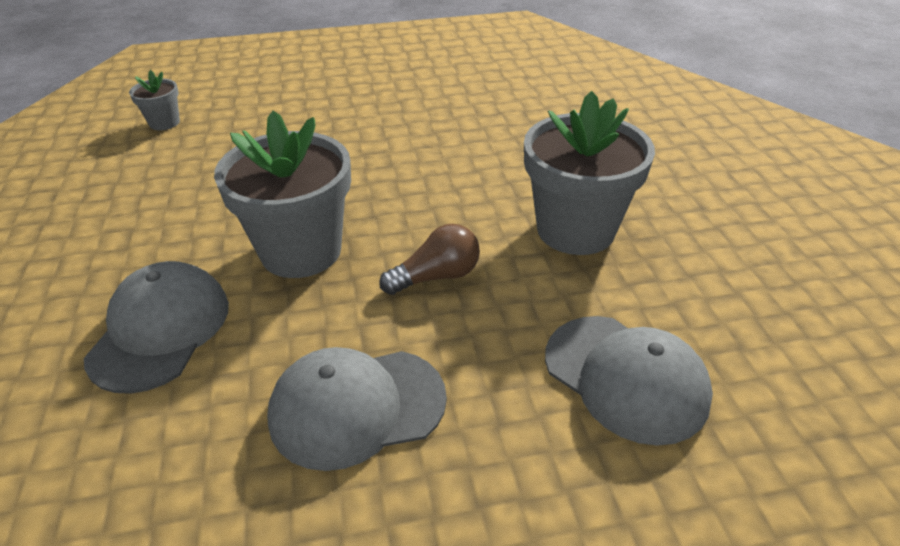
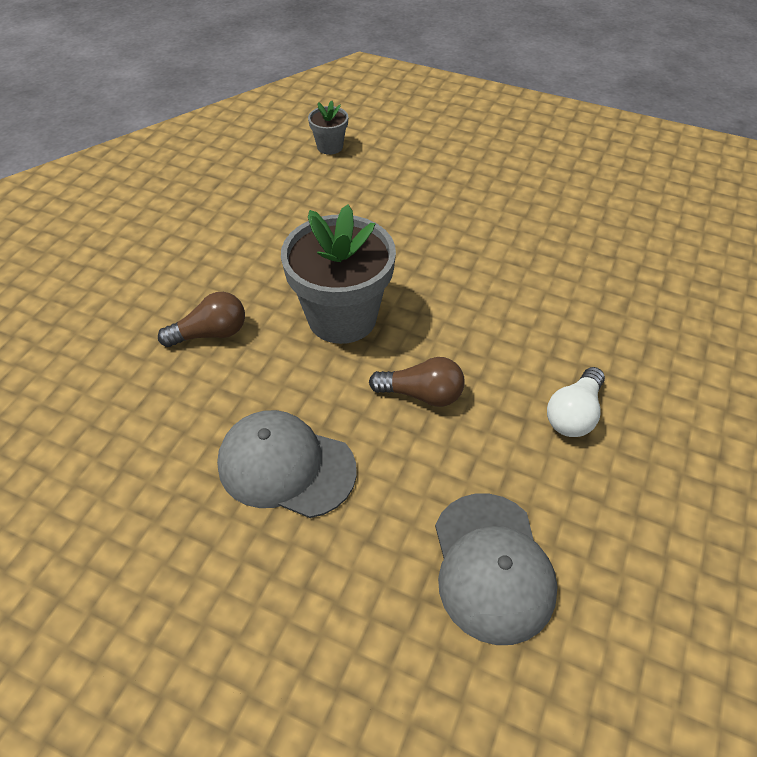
camera: 35 degrees right, 10 degrees up
(160, 330) = (211, 333): grey cap -> brown light bulb
(575, 230) = (574, 414): grey flower pot -> white light bulb

